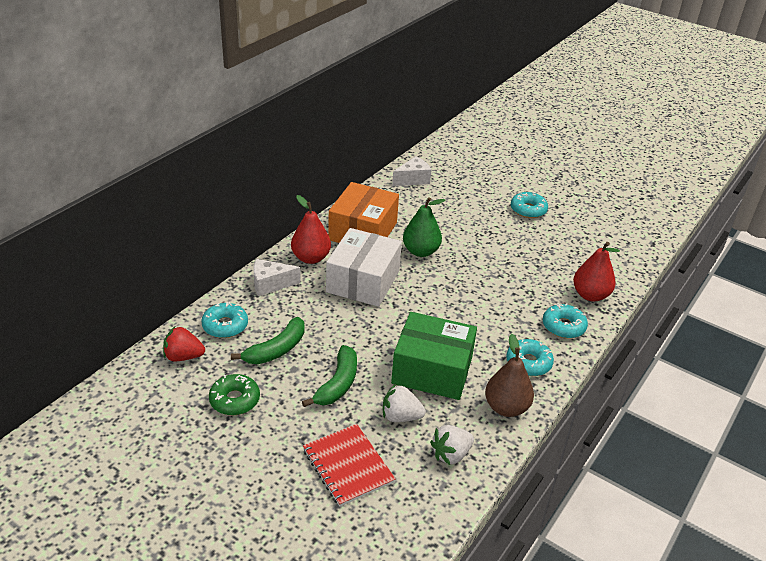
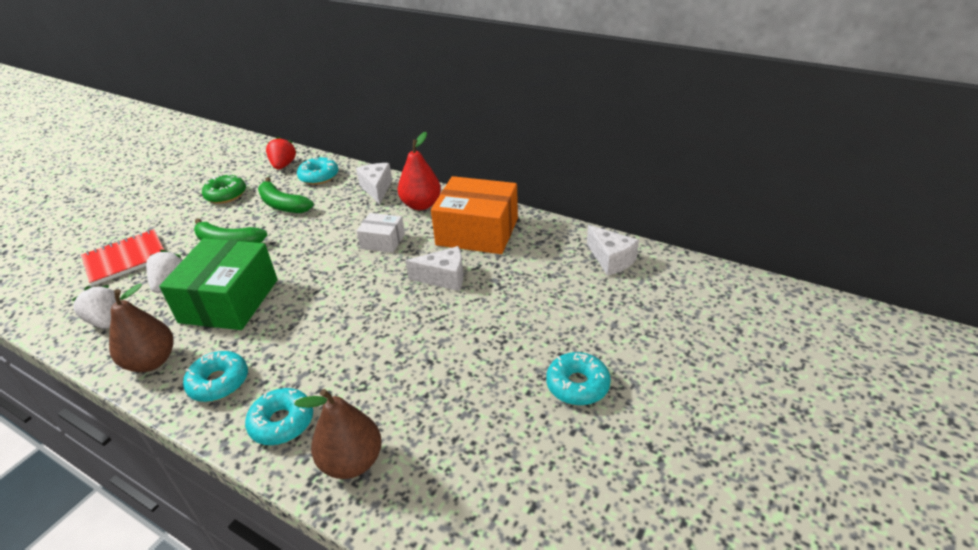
camera: 90 degrees right, 0 degrees up
(363, 281) = (383, 241): white box -> white box, size x0.51
(421, 251) = (444, 278): green pear -> white cheese
(590, 295) = (352, 462): red pear -> brown pear

